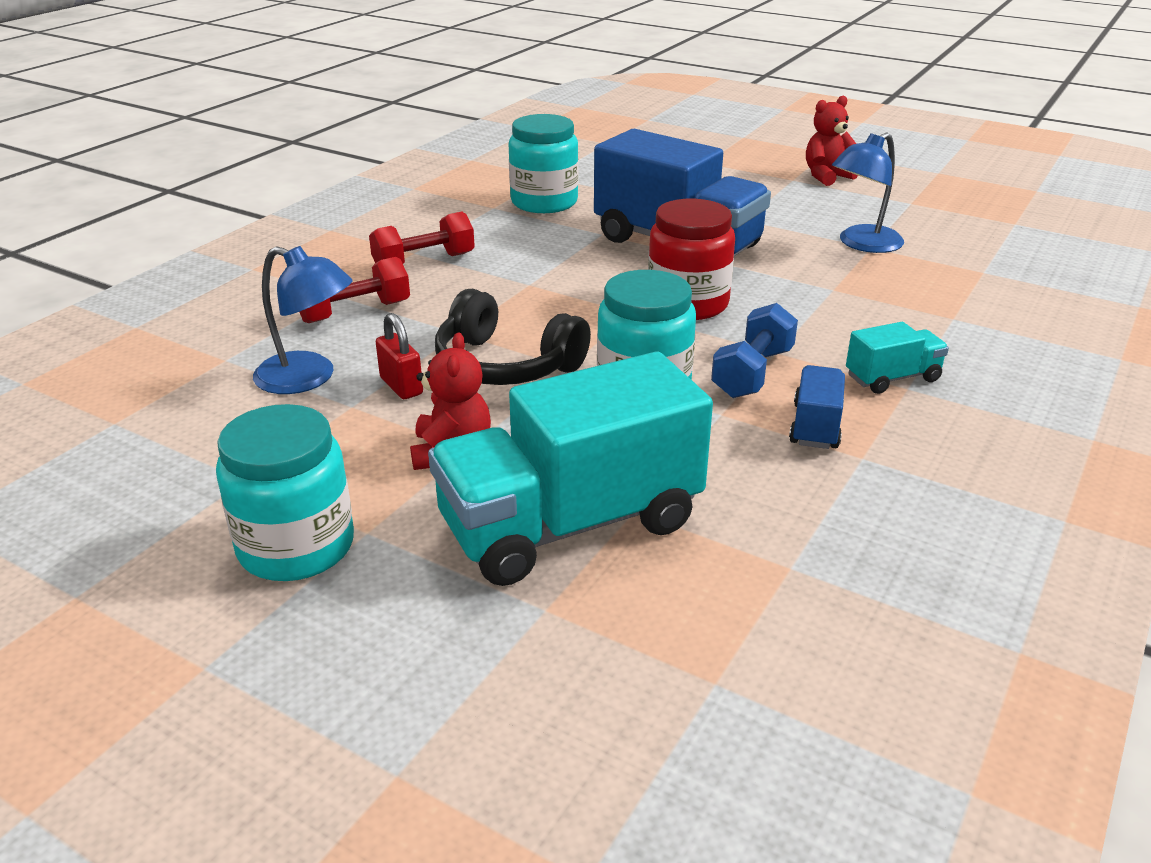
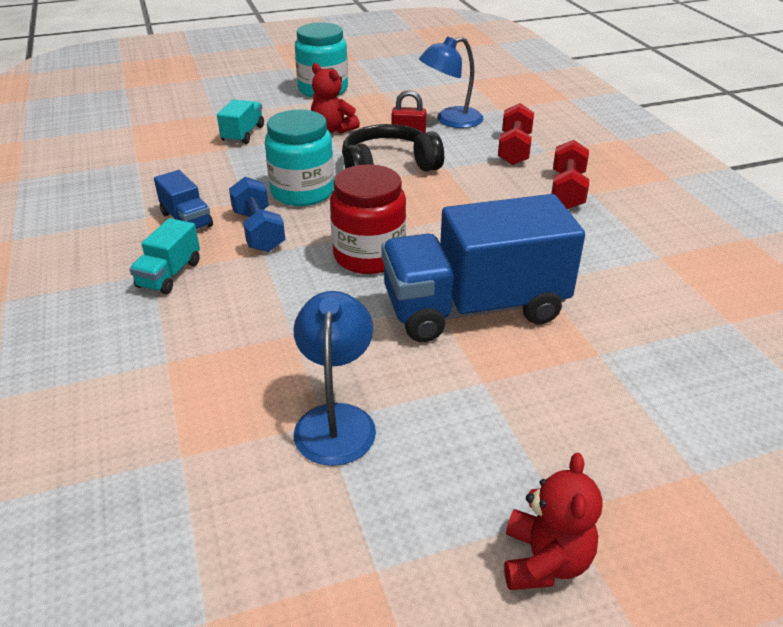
camera: 130 degrees right, 5 degrees up
(544, 202) = (649, 286): turquoise jar -> none
(570, 524) = (243, 134): turquoise truck -> turquoise truck, size x0.45

